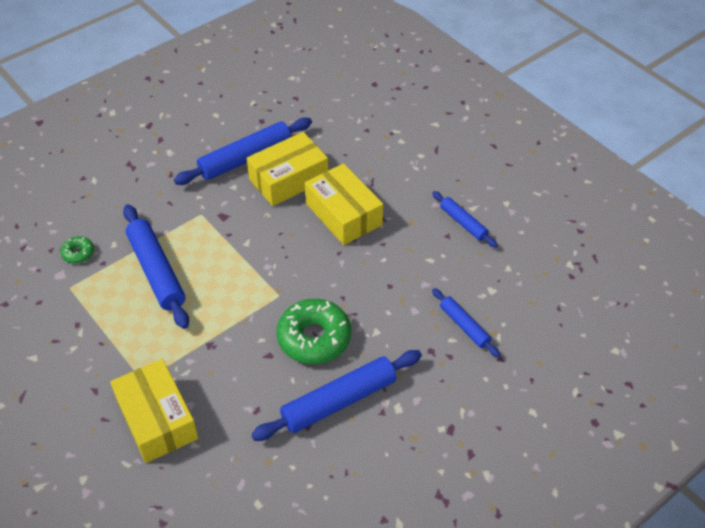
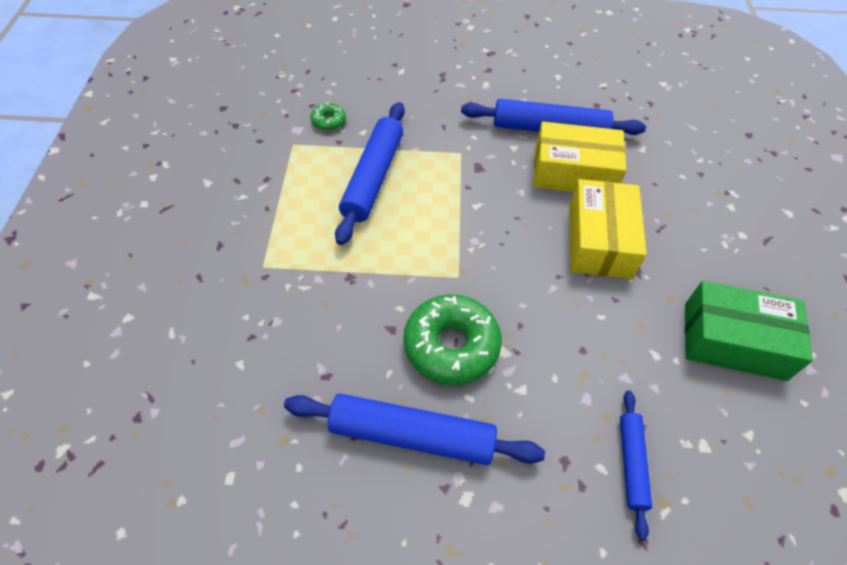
camera: 40 degrees right, 5 degrees up
(157, 419) = (236, 312): yellow box -> none
(463, 223) = (733, 341): blue rolling pin -> green box

